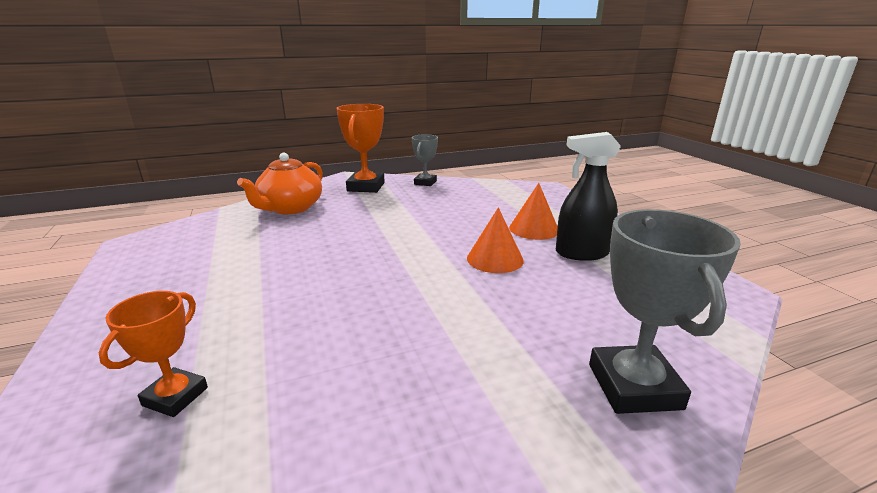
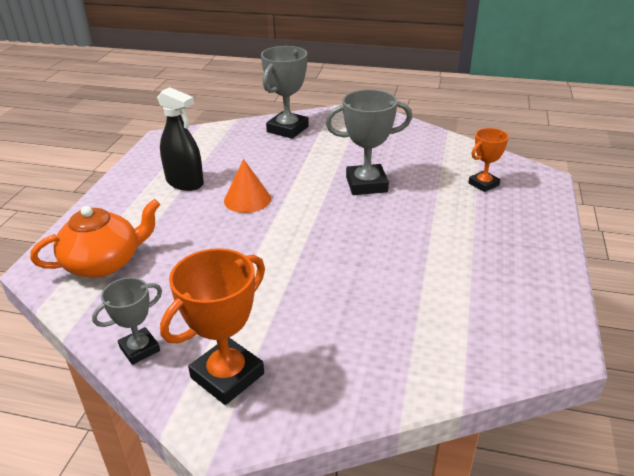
camera: 145 degrees left, 10 degrees up
(290, 208) = (364, 355): orange teapot -> orange teapot (104, 263)
(380, 322) = (366, 184): none -> grey trophy
(534, 229) = (171, 215): orange cone -> none

